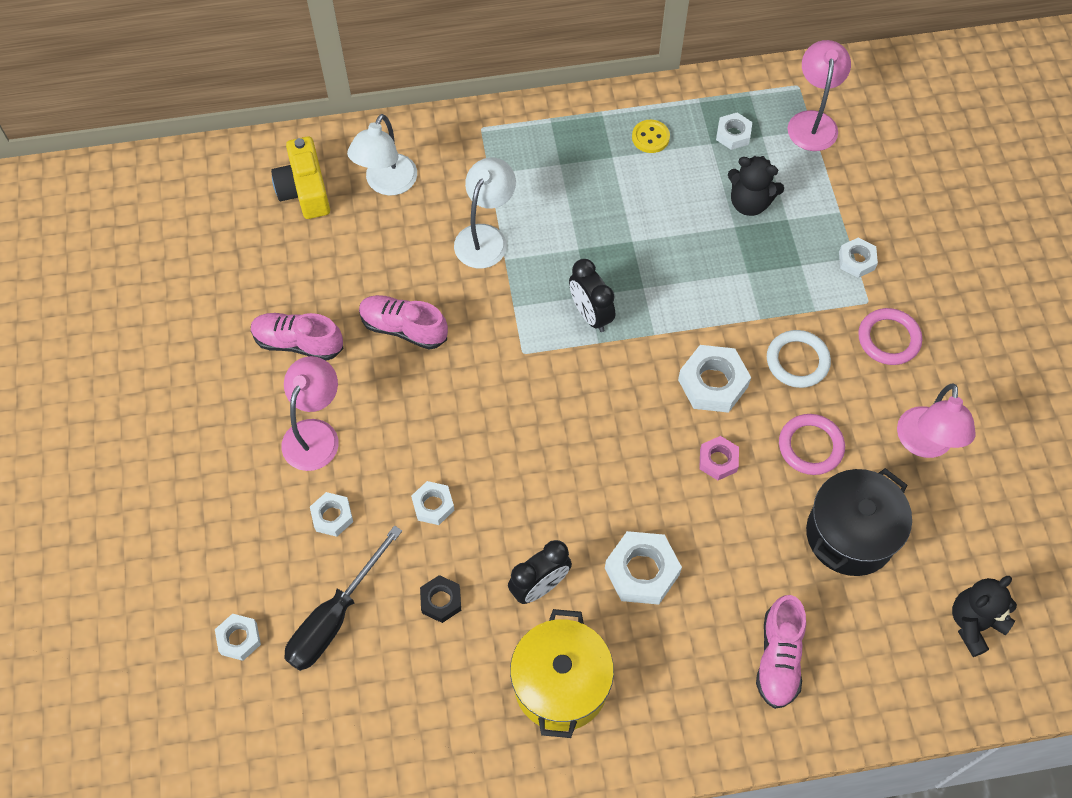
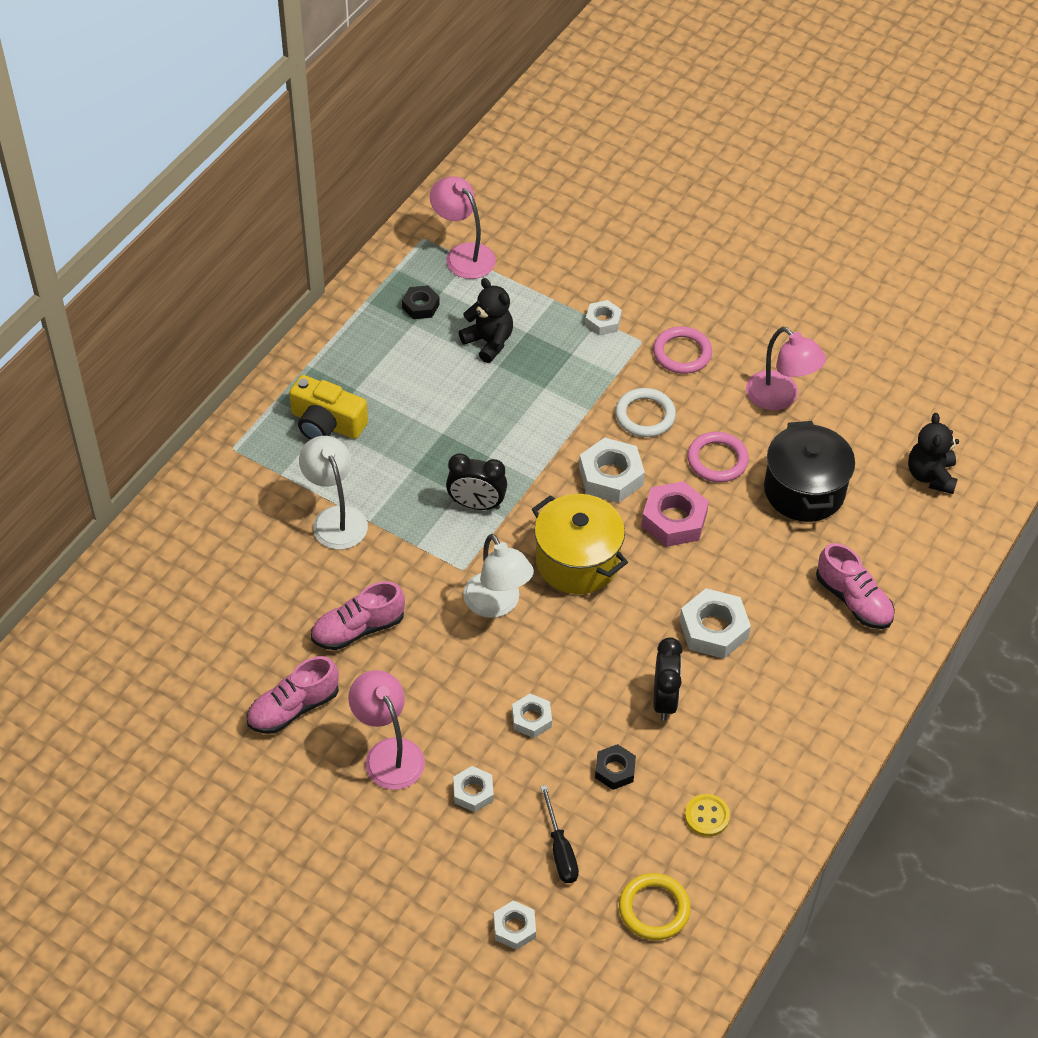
camera: 50 degrees left, 10 degrees down
(305, 190) = (153, 604): yellow camera -> yellow camera (326, 423)
(335, 617) = (560, 849): black screwdriver -> black screwdriver, size x0.63
(340, 728) = (654, 909): none -> yellow ring
(387, 184) = (212, 545): white lamp -> white lamp (497, 604)
(560, 684) = (752, 742): yellow pot -> yellow pot (577, 561)
(650, 137) = (366, 354): yellow button -> yellow button (707, 816)
(718, 460) = (674, 520): pink nut -> pink nut, size x1.68
(733, 134) = (420, 306): white nut -> black nut
(749, 203) = (489, 342): black teddy bear -> black teddy bear turned 105 degrees counterclockwise

